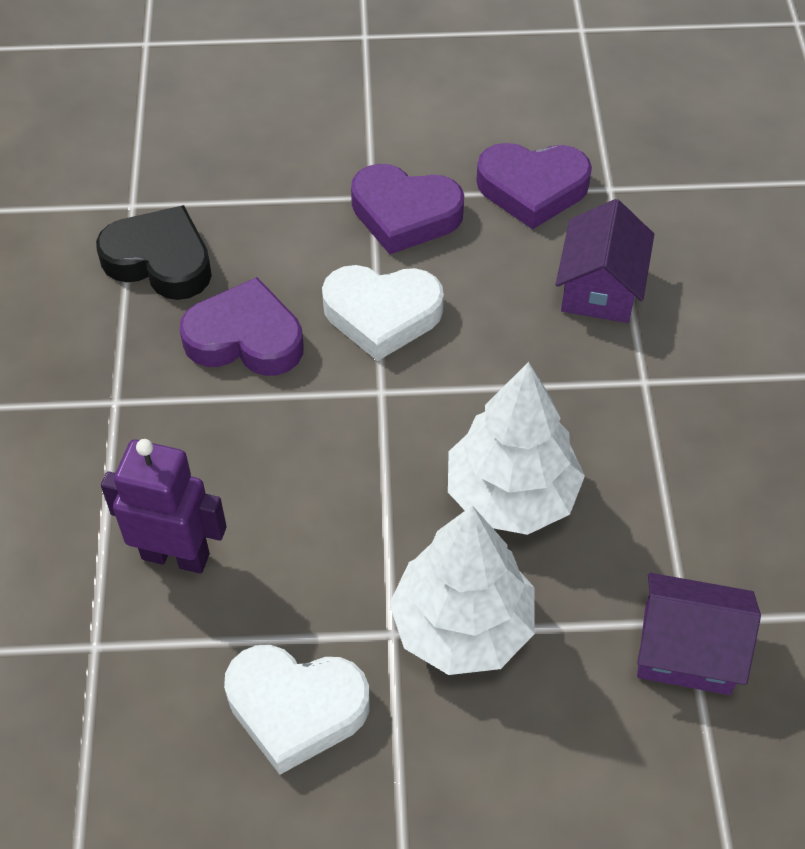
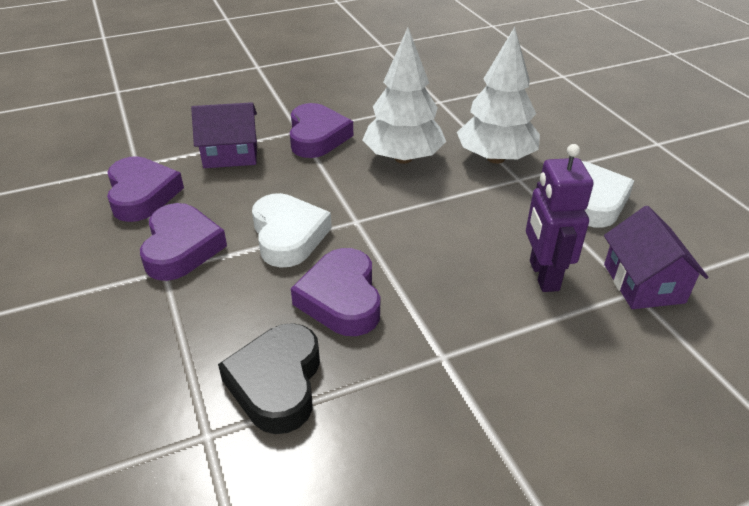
camera: 110 degrees left, 15 degrees down
(616, 400) = (317, 137): none -> purple heart
(687, 650) = (455, 99): purple house -> purple house (643, 283)

